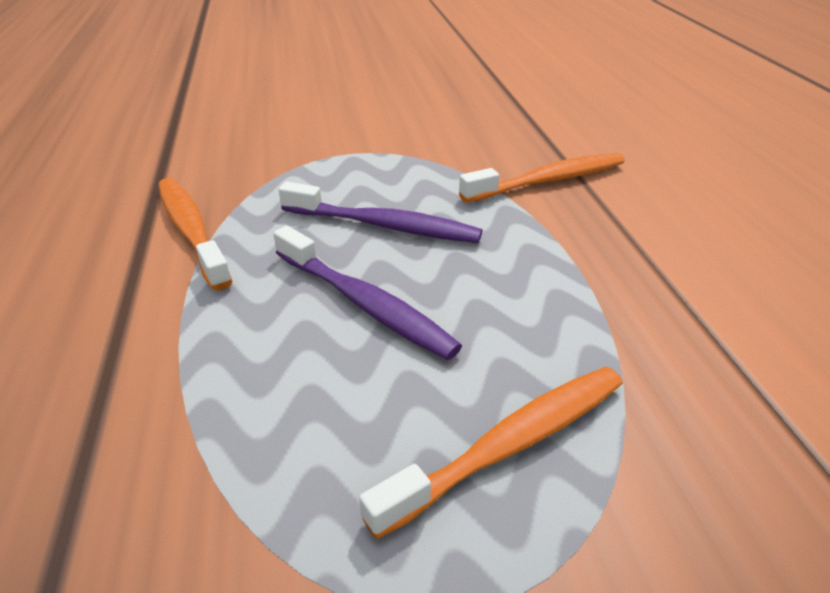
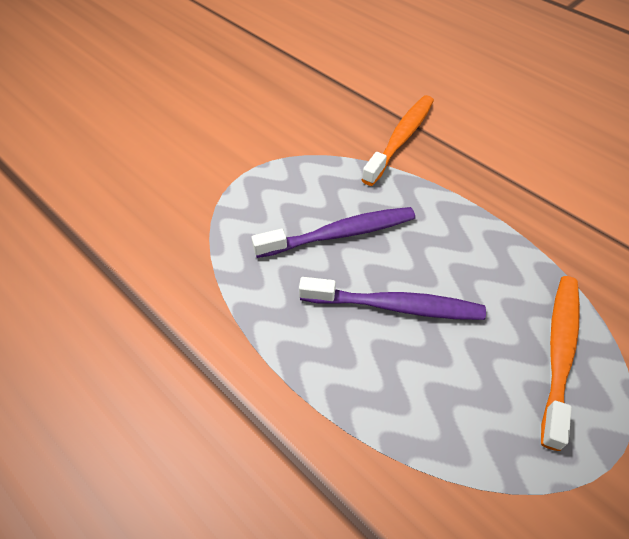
camera: 35 degrees left, 15 degrees up
(191, 230) = (209, 313): orange toothbrush -> none

